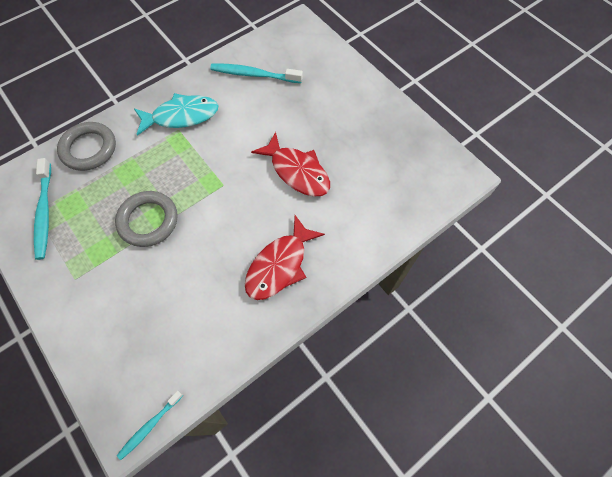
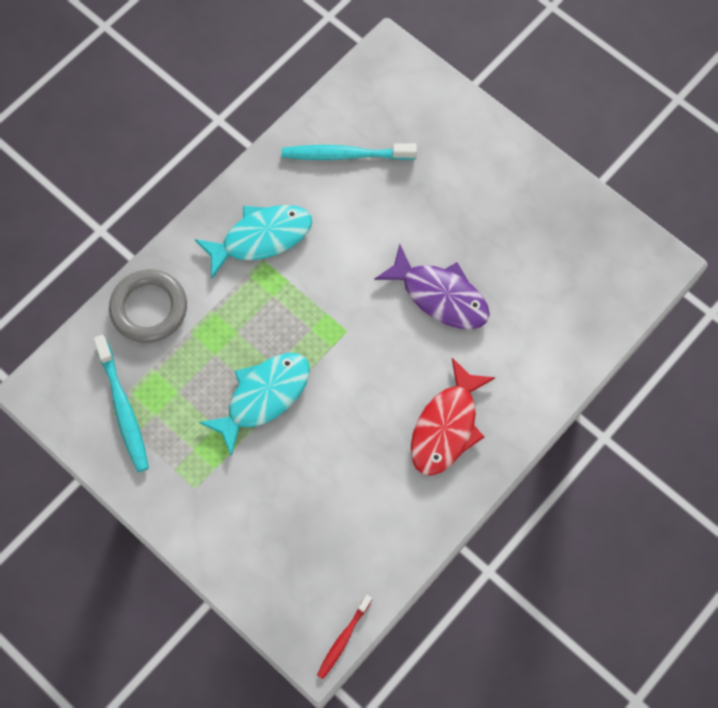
camera: 10 degrees left, 5 degrees up
(148, 221) = (263, 397): grey ring -> turquoise fish
(150, 426) = (343, 639): turquoise toothbrush -> red toothbrush
(297, 171) = (440, 295): red fish -> purple fish

